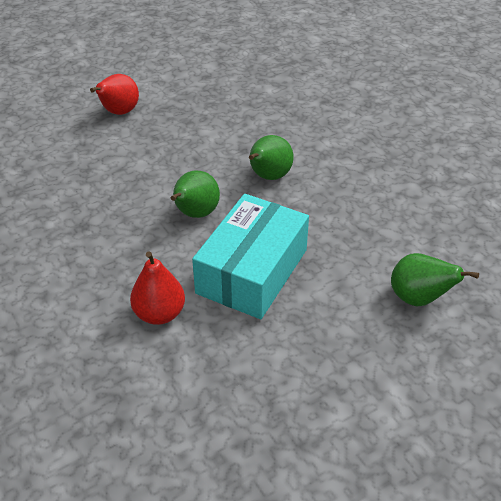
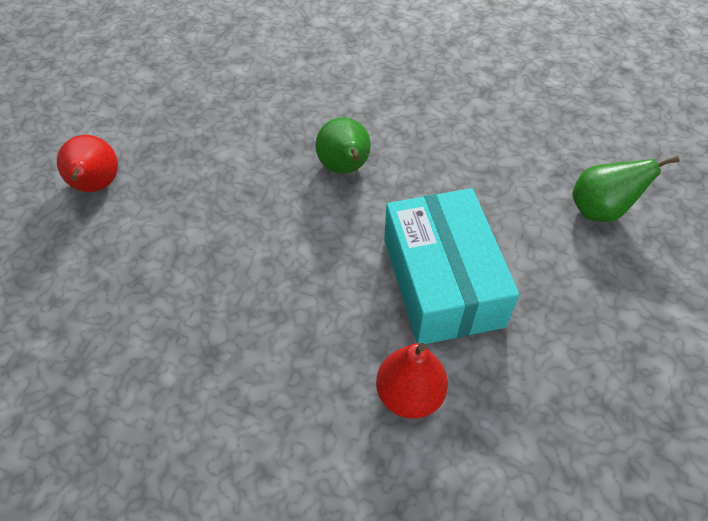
camera: 40 degrees left, 10 degrees up
(195, 214) = (319, 256): green pear -> none

